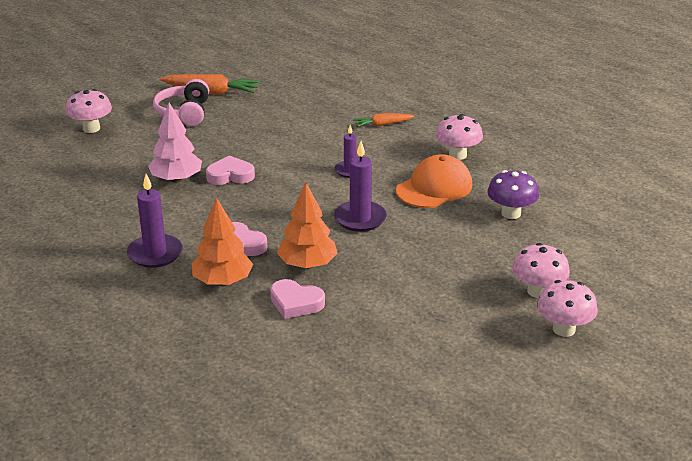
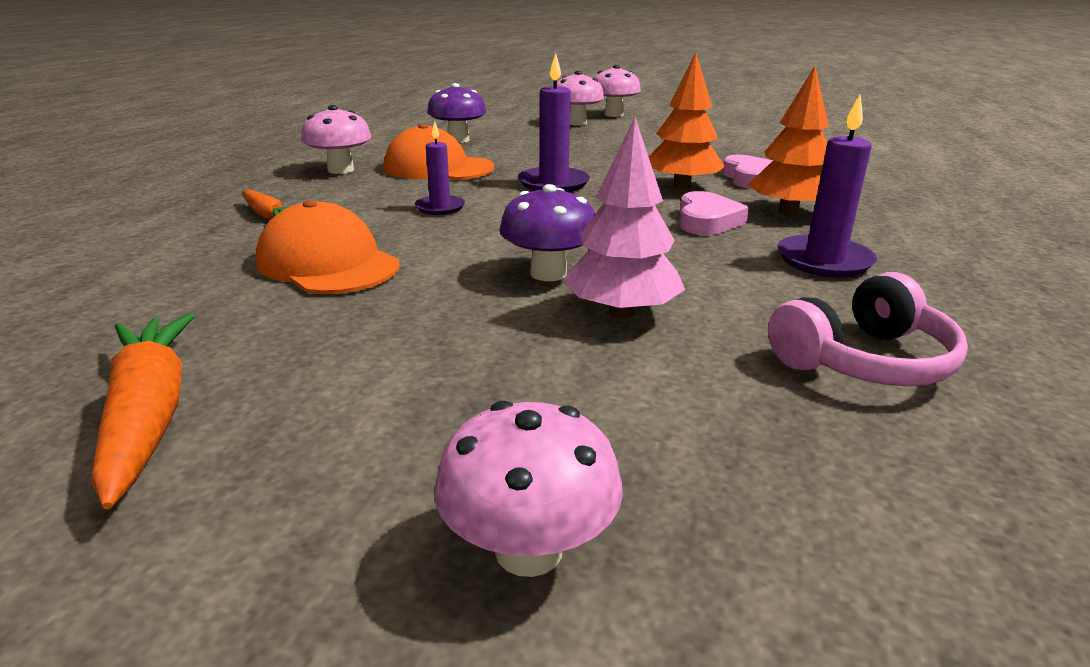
camera: 120 degrees left, 5 degrees down
(184, 113) = (312, 410): pink headphones -> pink headphones (863, 361)
(230, 175) = (548, 273): pink heart -> purple mushroom
(299, 130) = (328, 263): none -> orange cap

